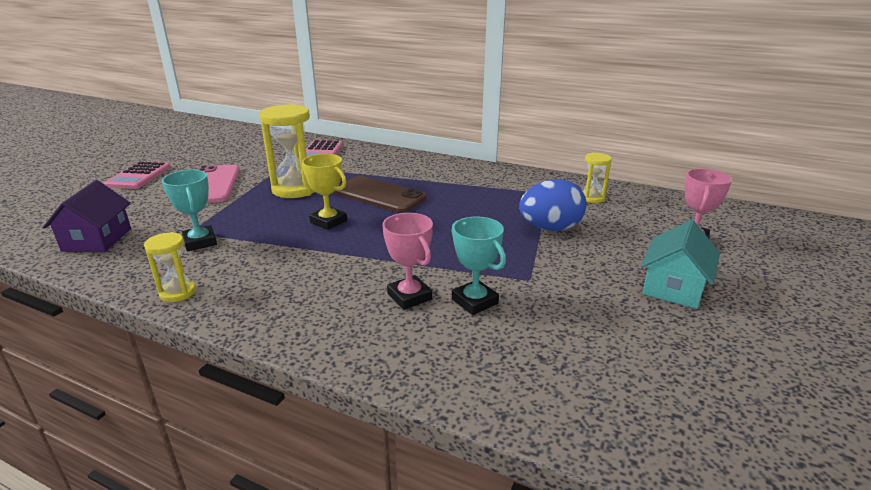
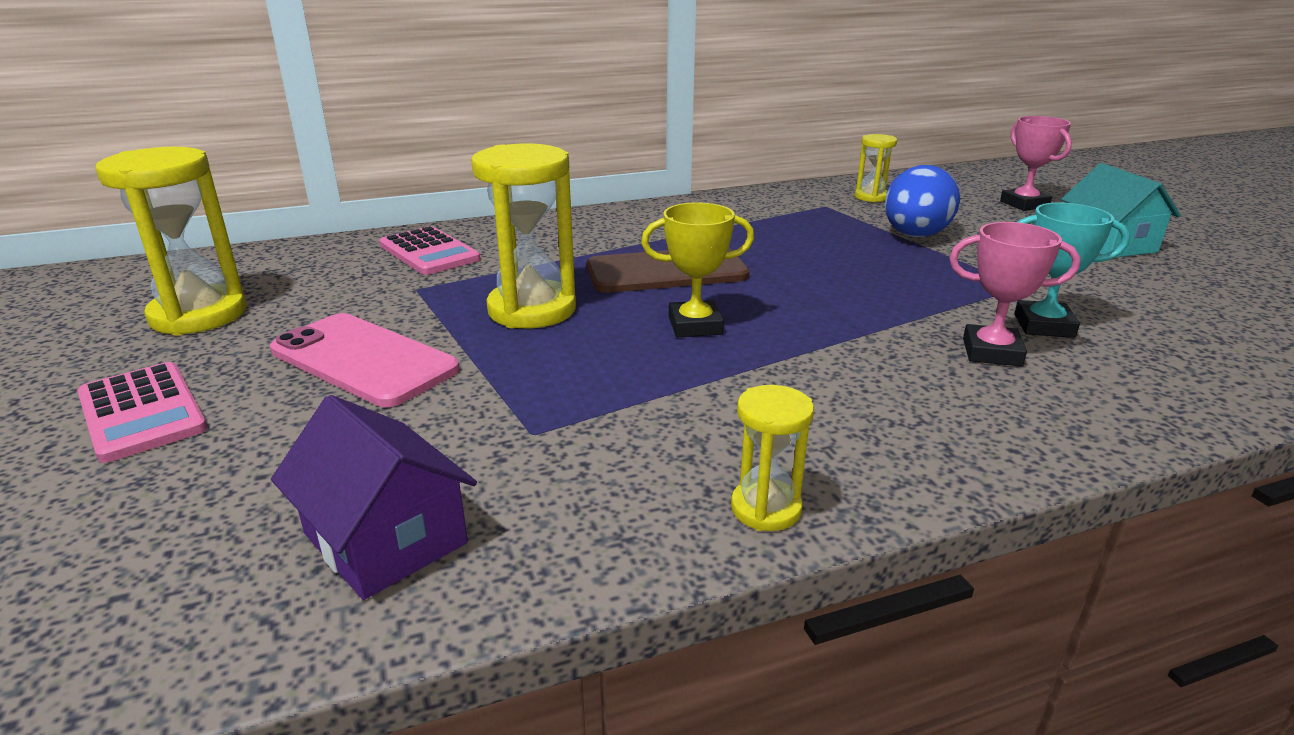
camera: 45 degrees left, 0 degrees up
(200, 242) = (595, 436): turquoise trophy -> none
(212, 151) = (199, 315): none -> yellow hourglass

